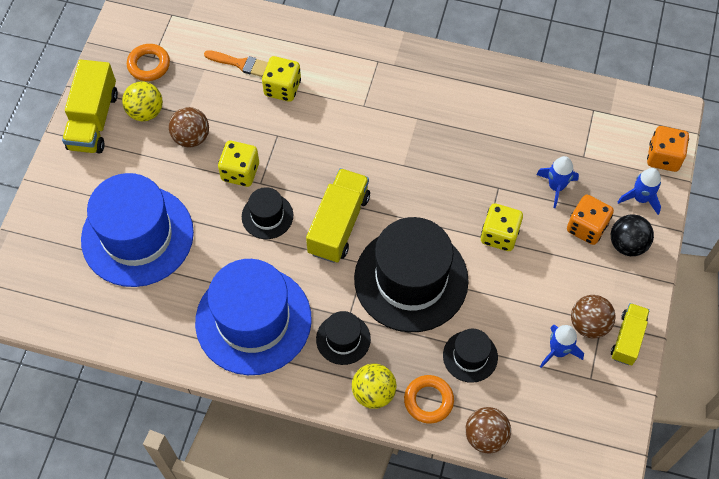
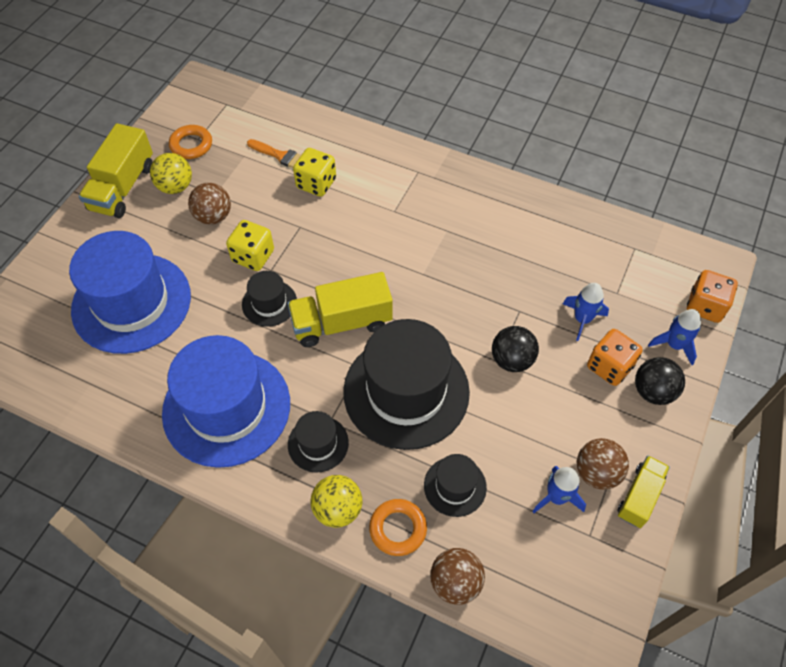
camera: 10 degrees right, 5 degrees down
(339, 224) = (341, 323): yellow truck -> yellow truck turned 135 degrees counterclockwise
(499, 235) = (512, 360): yellow dice -> black ball

